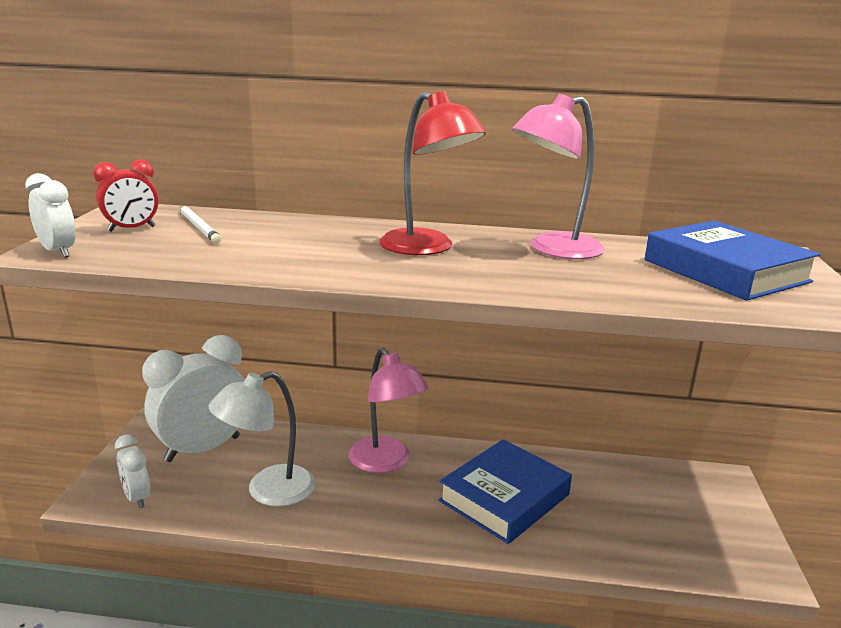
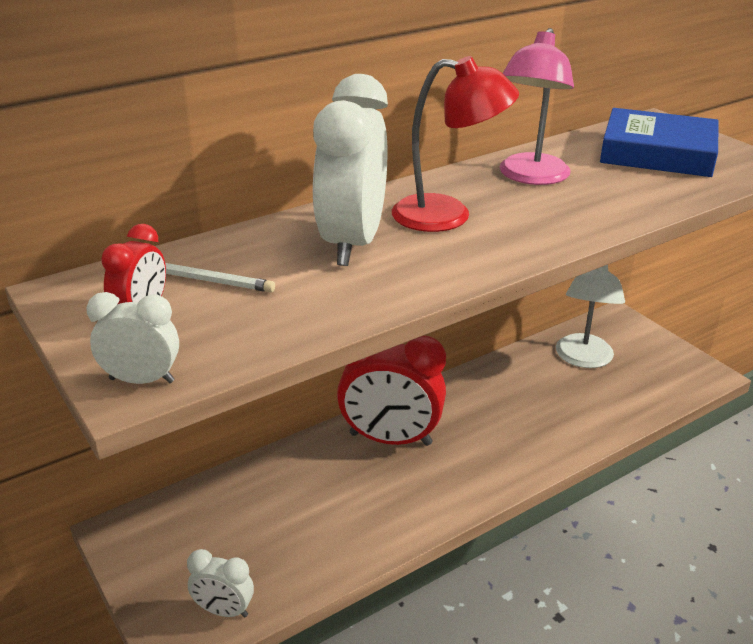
camera: 40 degrees left, 10 degrees up
(202, 449) = (211, 526): white clock -> white clock (352, 243)
(268, 491) = (333, 525): white lamp -> white lamp (583, 359)
(386, 462) = (390, 439): pink lamp -> red clock
(504, 497) = (511, 415): blue book -> none

